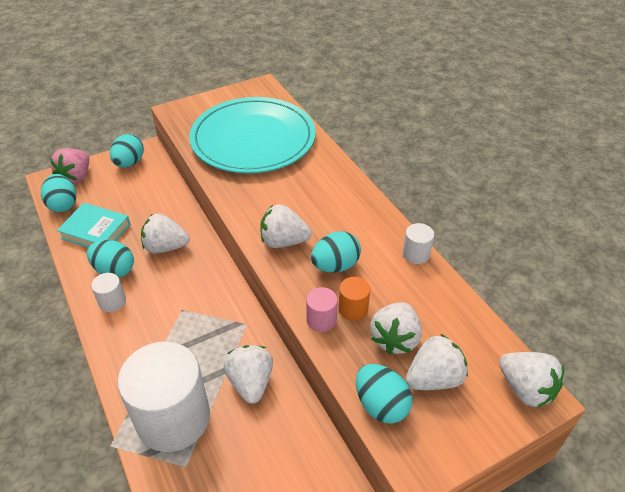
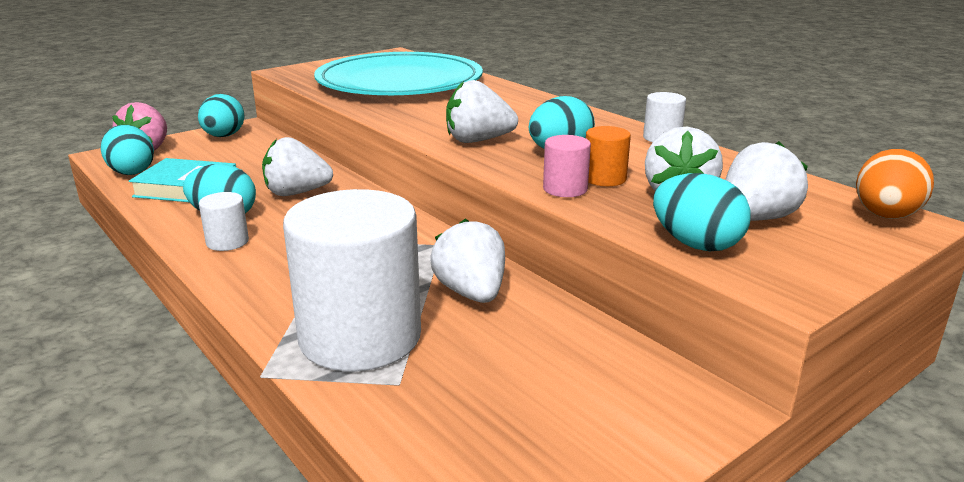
camera: 10 degrees left, 20 degrees down
(525, 389) = (885, 216): white strawberry -> orange egg

